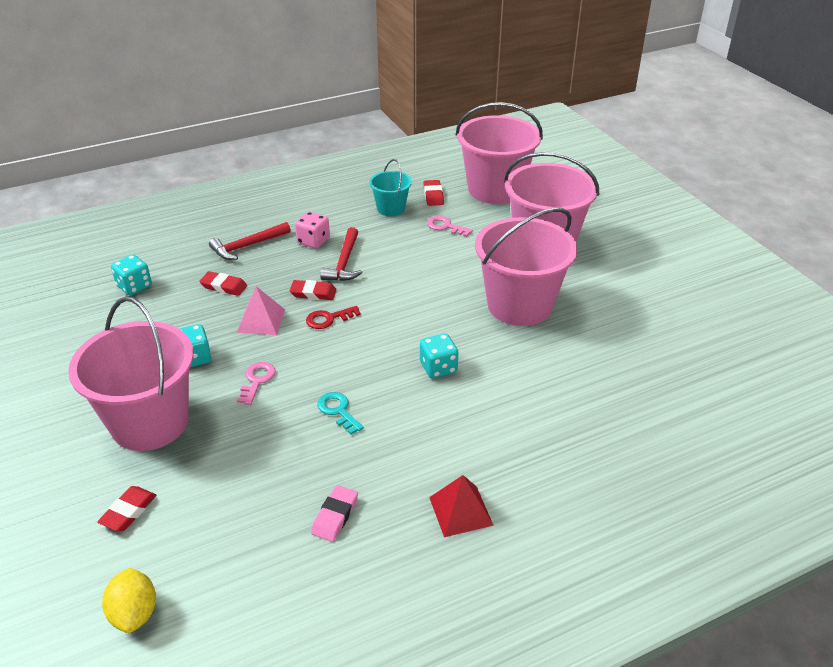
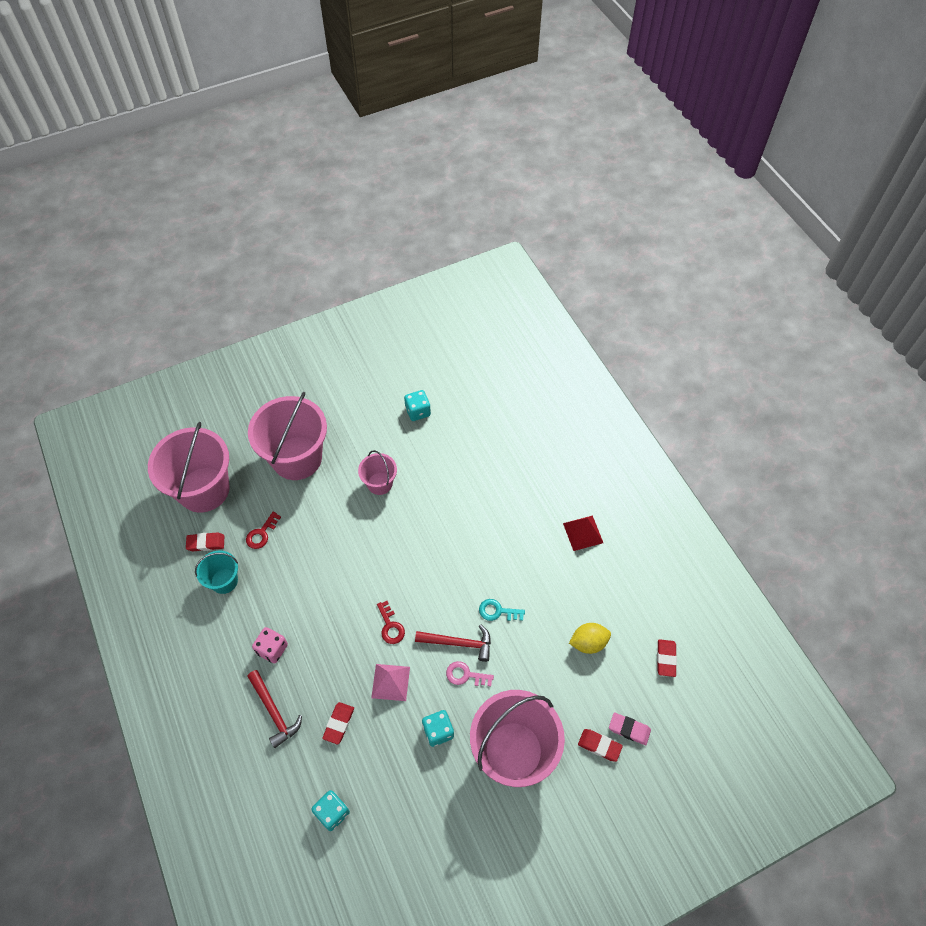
camera: 90 degrees left, 20 degrees up
(135, 613) = (676, 720): yellow lemon -> yellow lemon (588, 642)
(313, 293) = (354, 642): red eraser -> red eraser (666, 659)
(335, 516) = (592, 607): pink eraser -> pink eraser (629, 729)
(338, 411) = (498, 611): turquoise key -> turquoise key turned 45 degrees clockwise
(344, 262) = (310, 618): red hammer -> red hammer (458, 643)
(438, 368) = (451, 543): turquoise dice -> turquoise dice (418, 411)
(445, 226) = (261, 533): pink key -> red key
(519, 305) = (379, 483): pink bucket -> pink bucket, size x0.50

